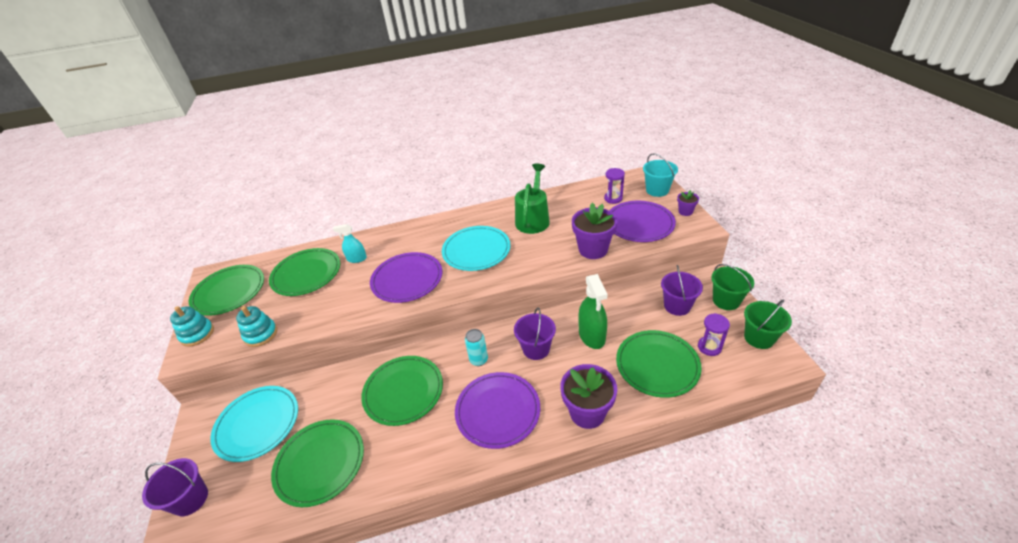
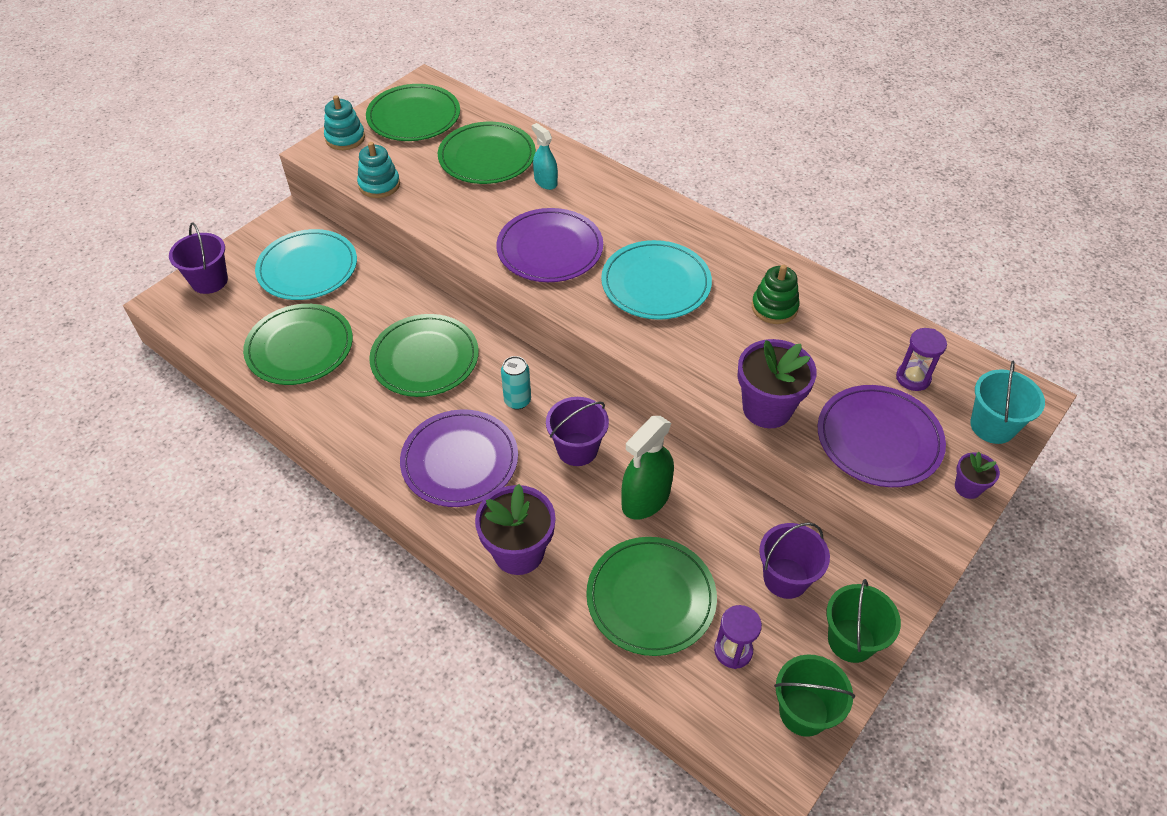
camera: 50 degrees right, 10 degrees up
(533, 219) = (774, 307): green watering can -> green stacking toy

